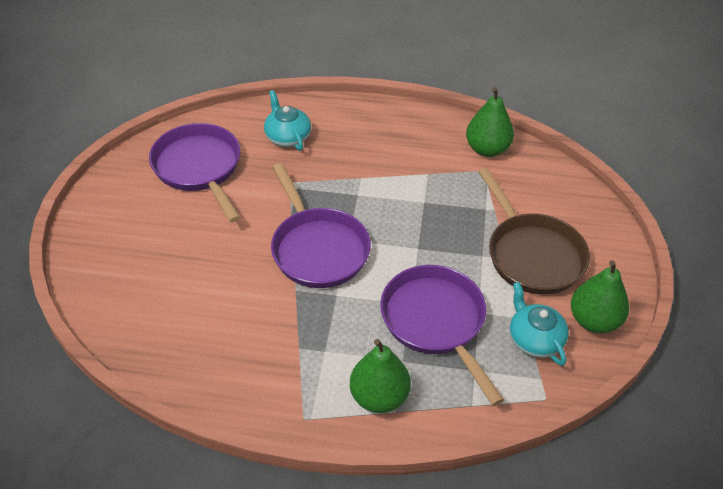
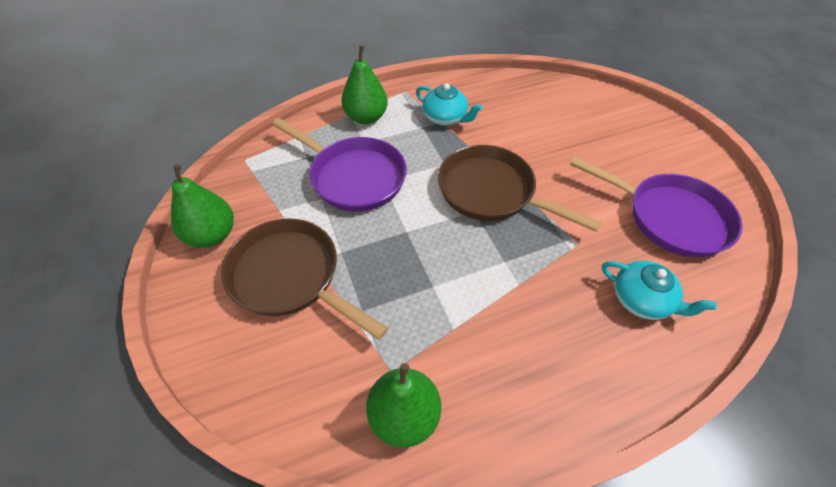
camera: 150 degrees right, 5 degrees up
(318, 248) = (491, 192): purple pan -> brown pan
(534, 339) = (265, 197): turquoise teapot -> turquoise teapot (445, 118)

